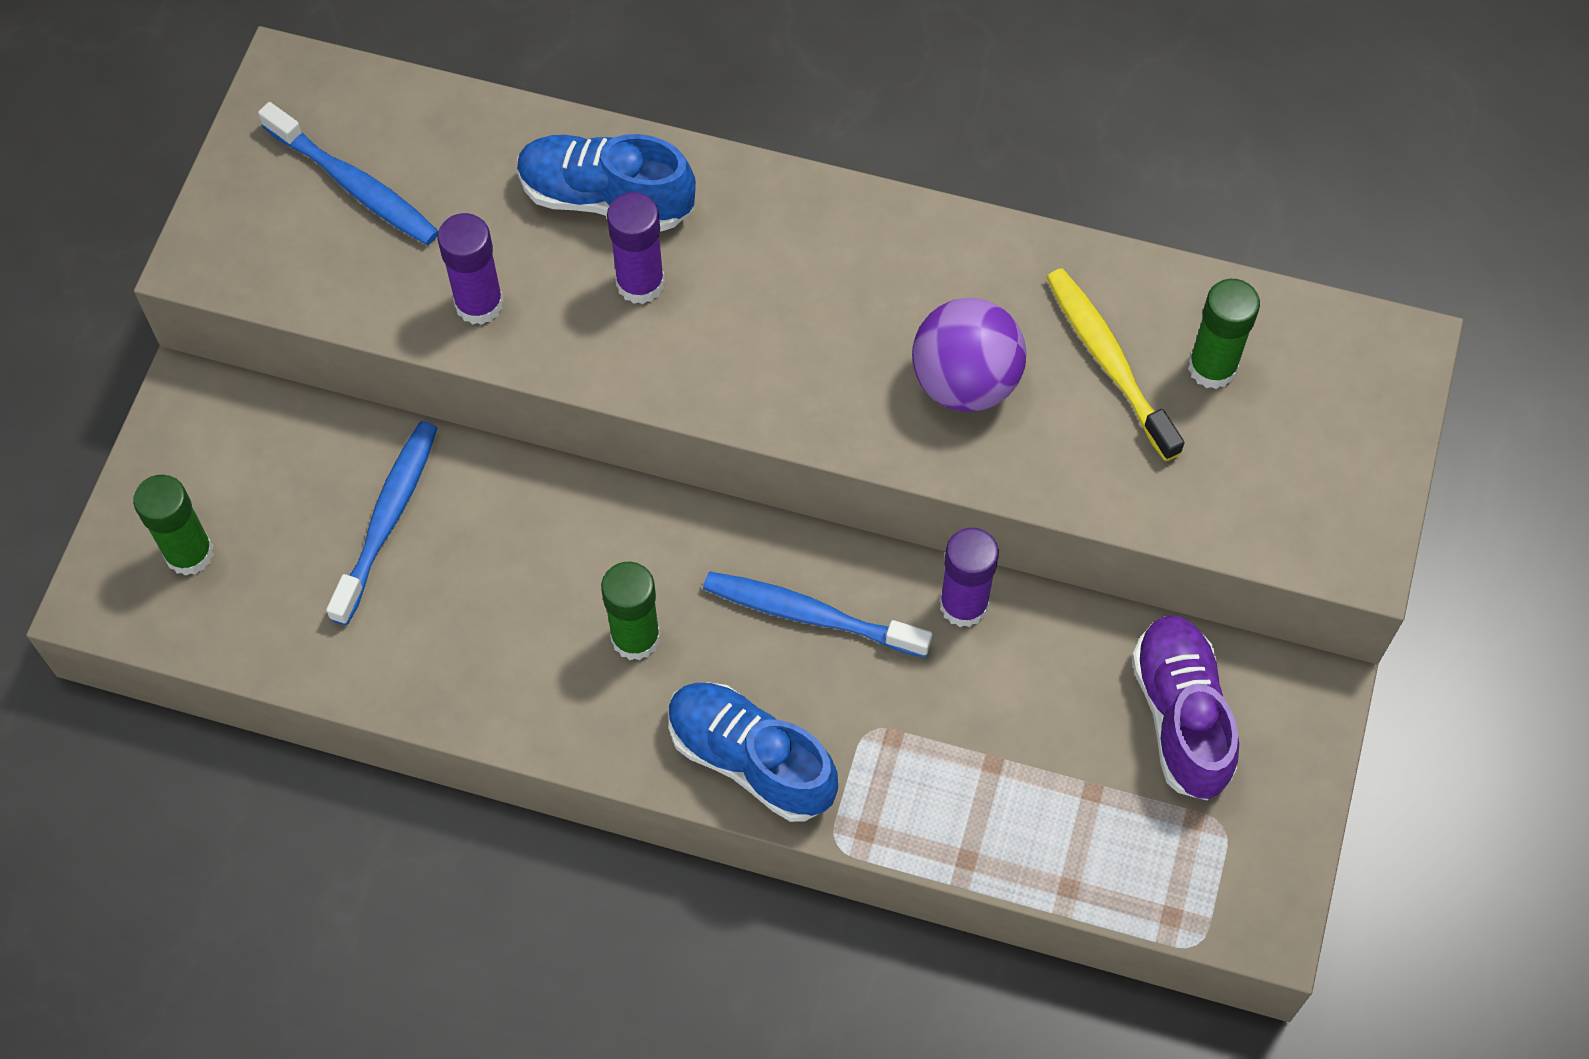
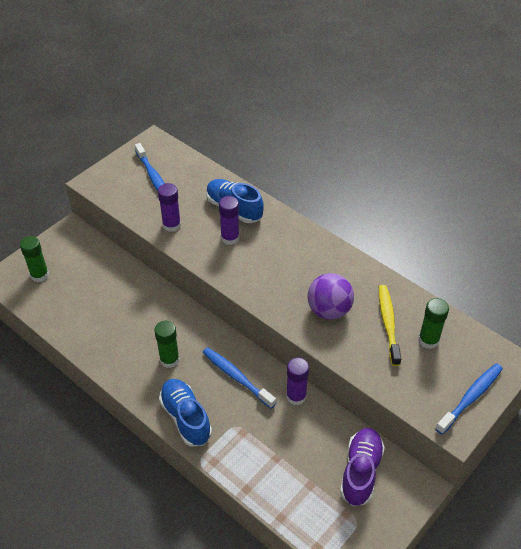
camera: 25 degrees right, 15 degrees down
(387, 519) = (109, 289): blue toothbrush -> blue toothbrush (470, 397)

